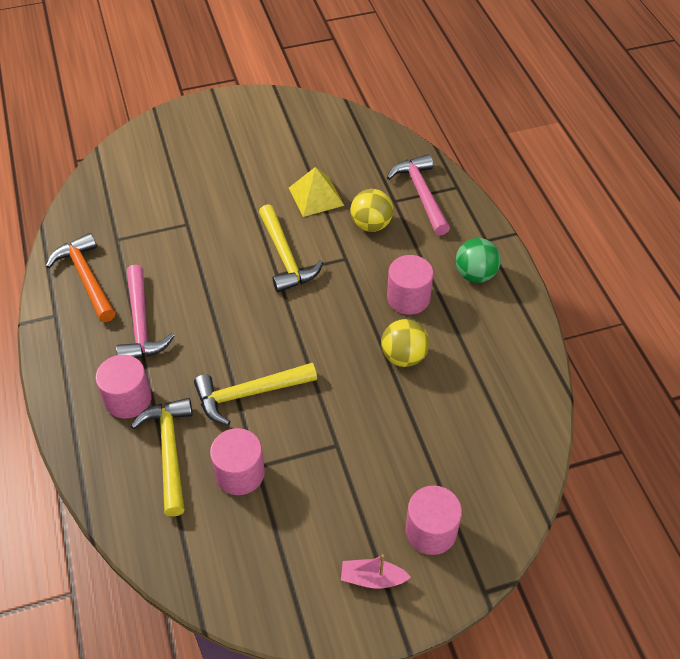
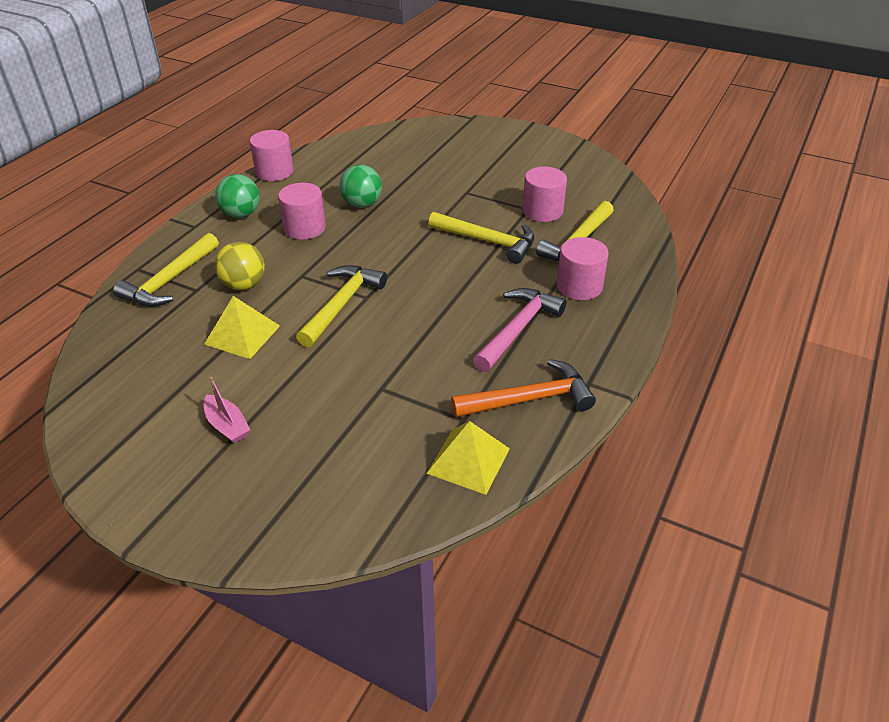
camera: 135 degrees left, 10 degrees down
(86, 278) = (530, 399): orange hammer -> orange hammer turned 120 degrees counterclockwise
(90, 220) = (468, 460): none -> yellow pyramid
(372, 578) = (520, 144): pink boat -> pink boat (227, 425)
(403, 356) = (362, 204): yellow ball -> green ball
(421, 194) = (169, 281): pink hammer -> yellow hammer
(431, 531) = (466, 142): pink cylinder -> pink cylinder (274, 172)

